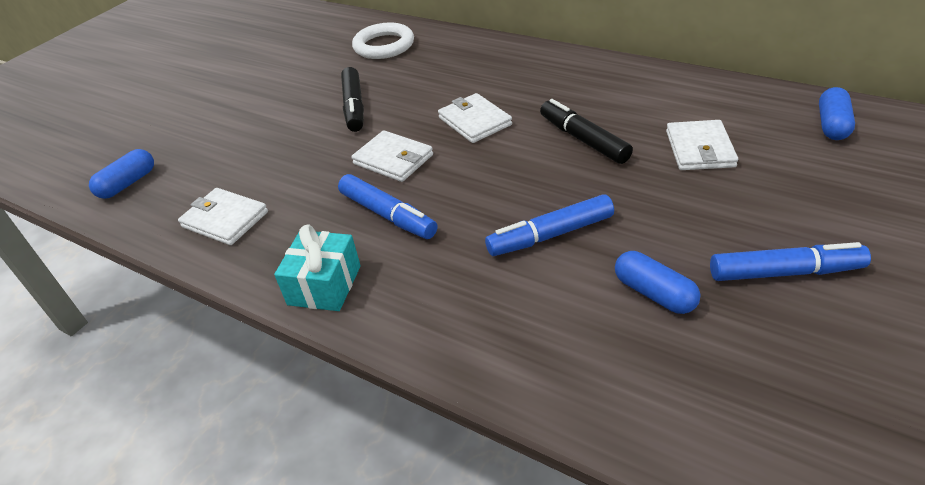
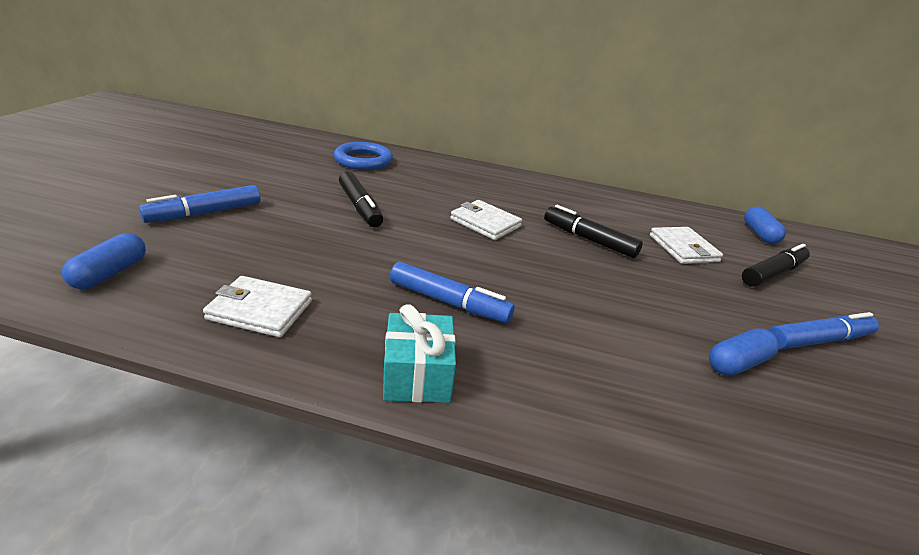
camera: 25 degrees left, 10 degrees down
(384, 46) = (363, 161): white ring -> blue ring
(393, 159) = (426, 252): white wallet -> none
(550, 235) = (615, 317): blue marker -> blue marker (204, 213)
(654, 293) = (737, 363): blue capsule -> blue capsule turned 60 degrees counterclockwise
(801, 183) = (773, 273): none -> black marker

